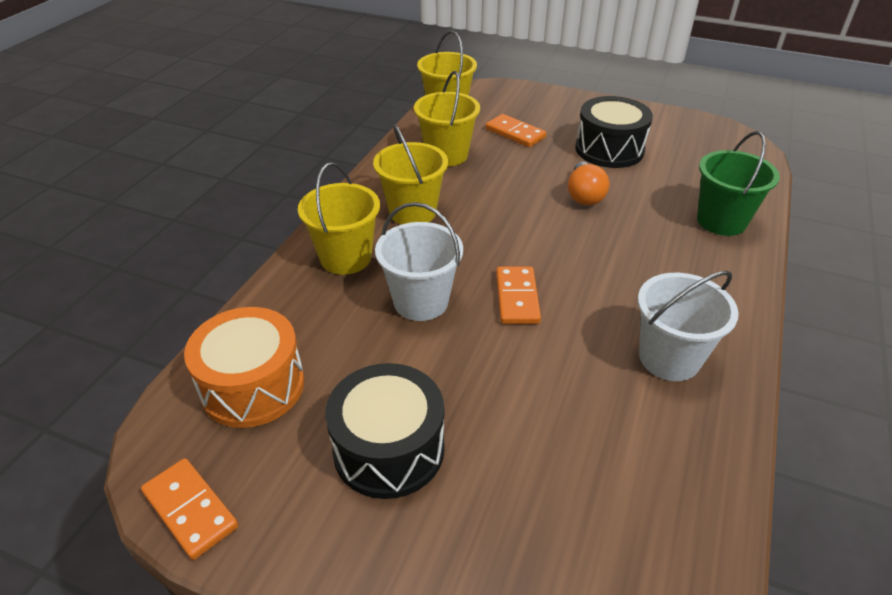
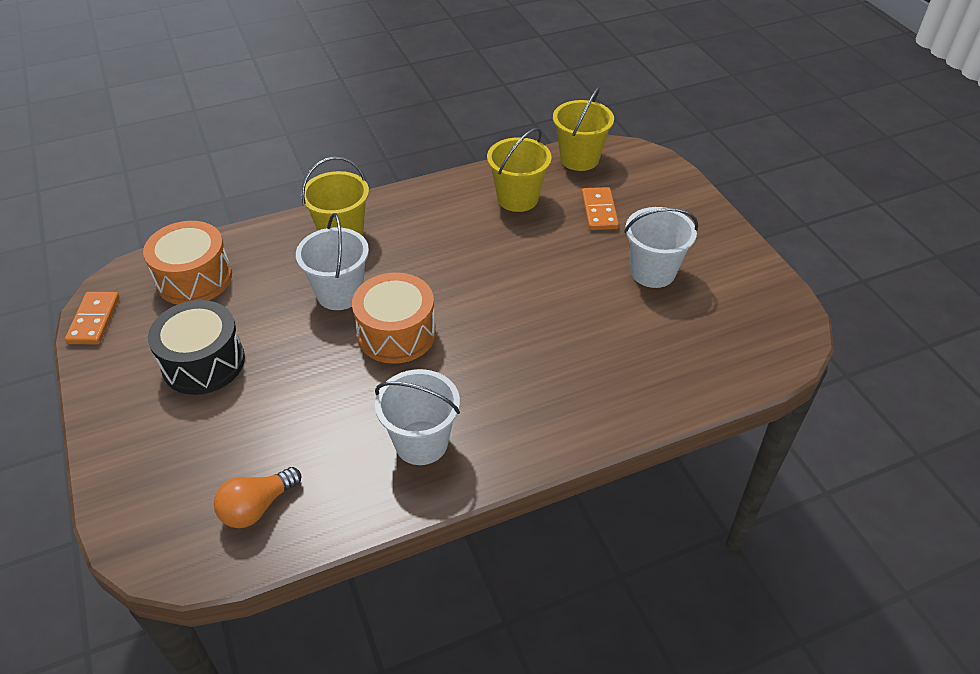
camera: 45 degrees right, 5 degrees up
(412, 212) = (427, 229): yellow bucket -> none
(517, 298) = (396, 333): orange domino -> orange drum
(584, 195) = (564, 295): orange light bulb -> orange light bulb (257, 507)
(609, 149) = (652, 272): black drum -> white bucket
(721, 221) = (635, 389): green bucket -> none

